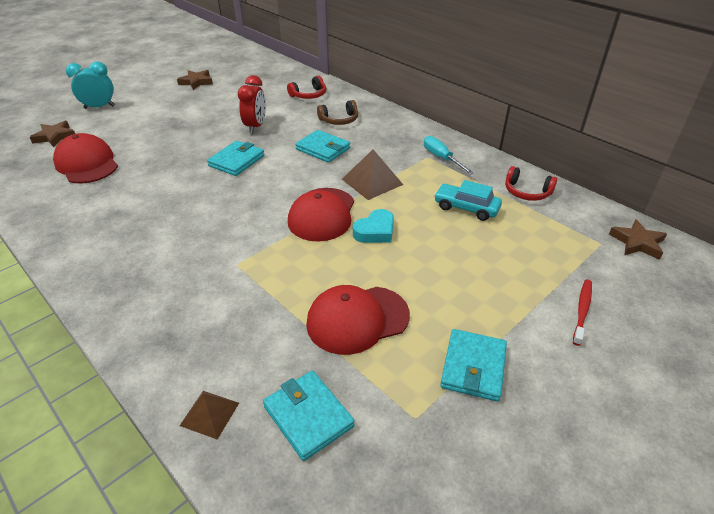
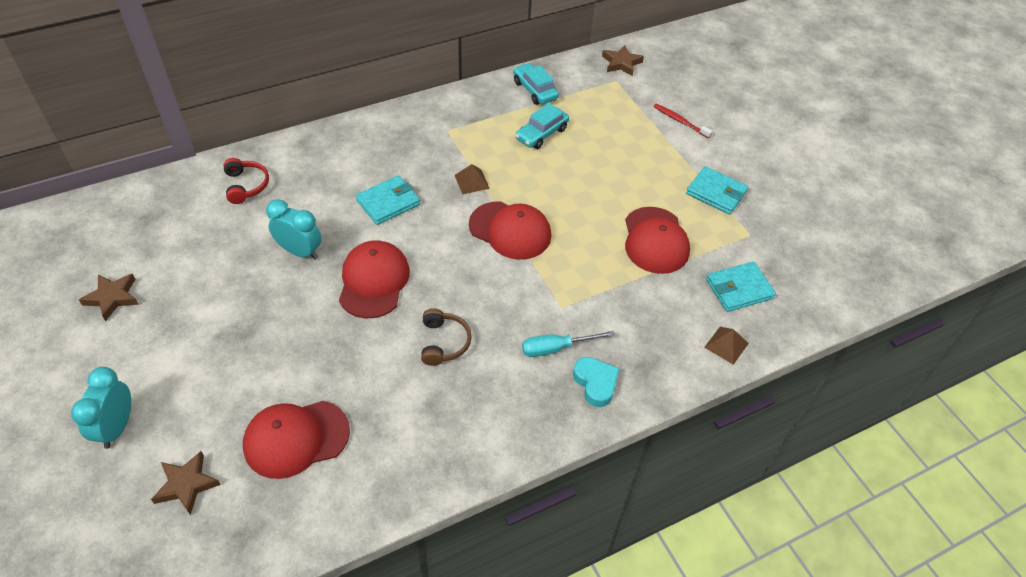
camera: 75 degrees left, 10 degrees up
(236, 161) = (373, 281): turquoise wallet -> red cap
(255, 127) = (300, 251): red clock -> turquoise clock
(339, 120) = (330, 174): brown headphones -> brown headphones (443, 342)
(372, 182) = (472, 181): brown pyramid -> brown pyramid, size x0.61
(375, 231) = (551, 200): turquoise heart -> turquoise heart (595, 383)
(441, 158) = (455, 122): turquoise screwdriver -> turquoise screwdriver (556, 348)
(527, 192) = (535, 90): red headphones -> turquoise car

